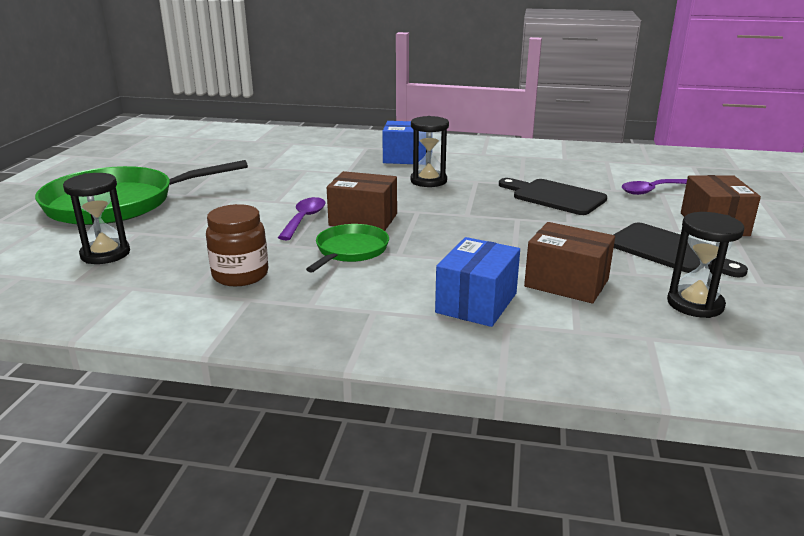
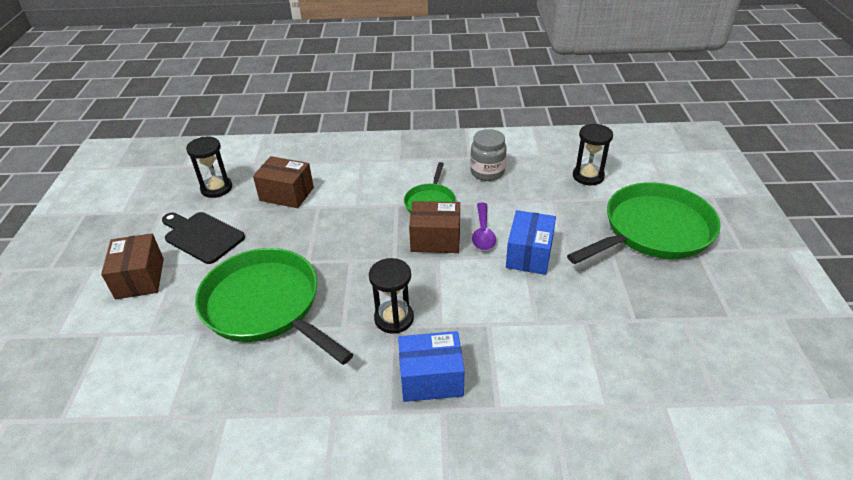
camera: 170 degrees right, 15 degrees up
(240, 275) = (487, 172): brown jar -> grey jar
(476, 303) = (342, 172): blue box -> blue box (529, 254)
(554, 196) = (265, 305): black cutting board -> green pan
(650, 191) = (159, 335): purple spoon -> none

